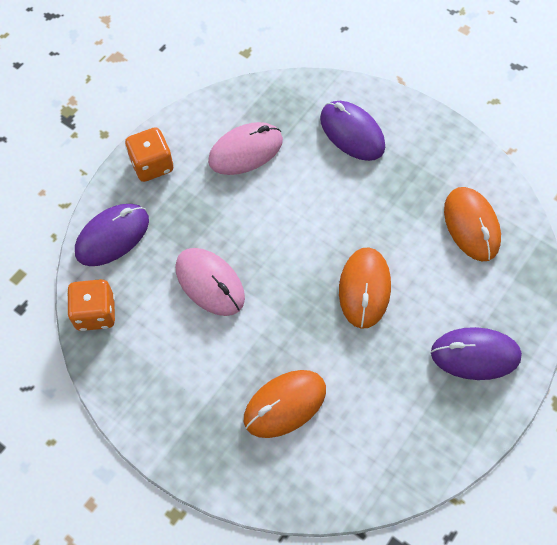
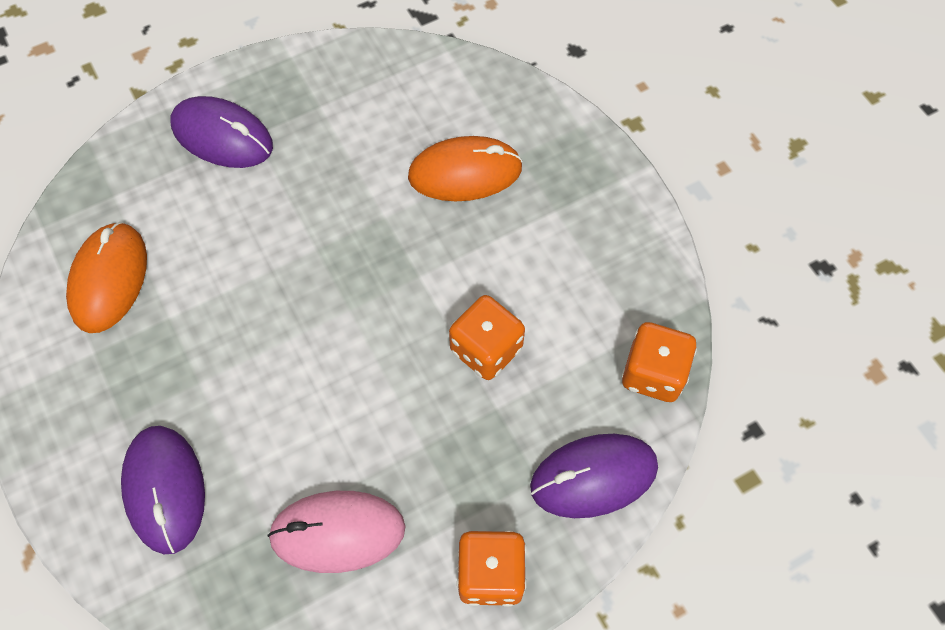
camera: 155 degrees left, 0 degrees up
(210, 283) = (486, 349): pink mouse -> orange dice
(364, 289) = (296, 259): orange mouse -> none

